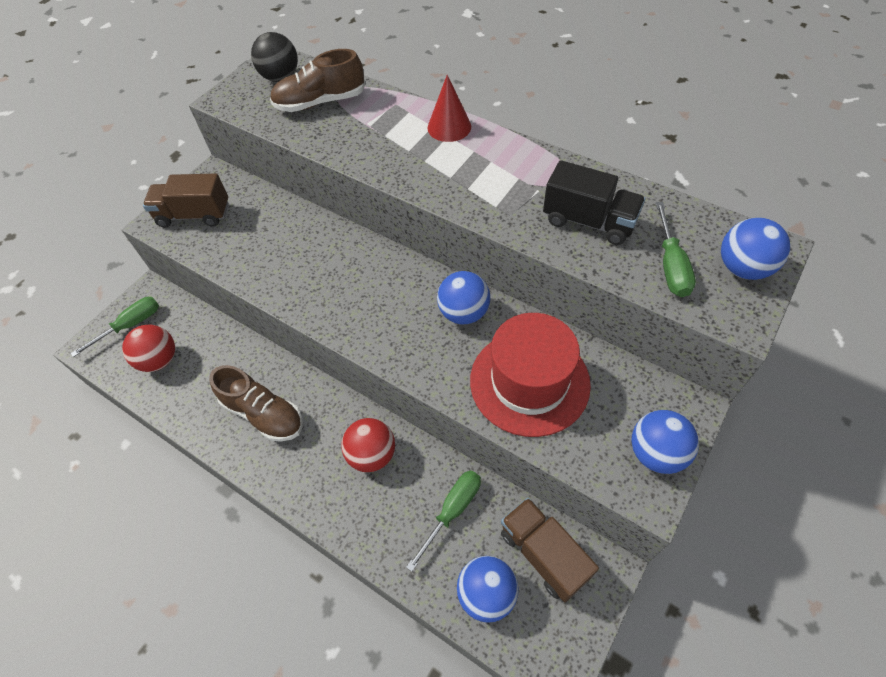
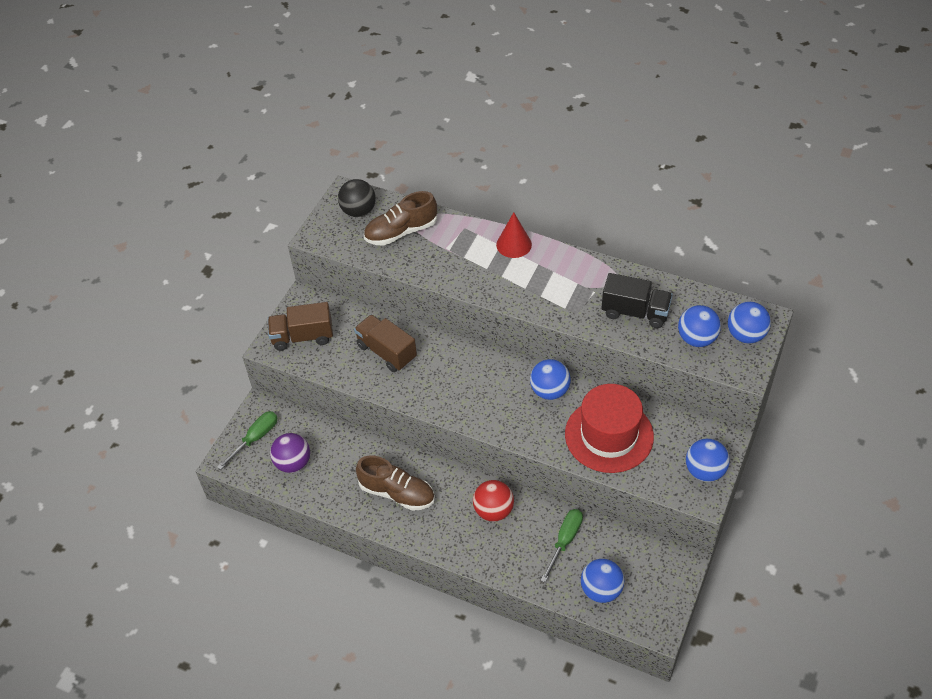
camera: 10 degrees left, 5 degrees down
(159, 360) = (293, 463): red ball -> purple ball
(543, 554) = (637, 559): brown truck -> brown truck (386, 352)
(671, 265) = (696, 339): green screwdriver -> blue ball

